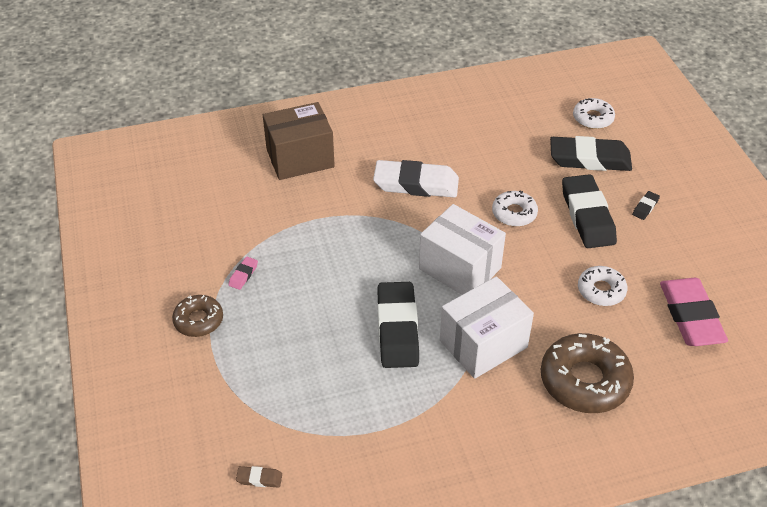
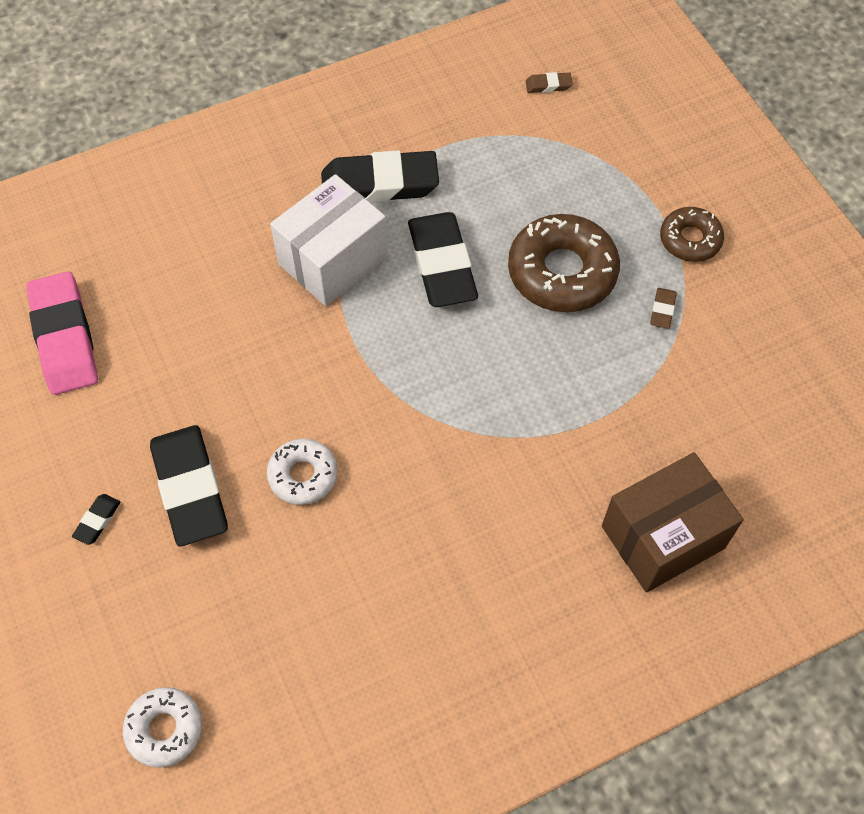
camera: 170 degrees right, 15 degrees up
(243, 275) = (662, 310): pink eraser -> brown eraser
(416, 184) = (462, 511): white eraser -> none
(459, 268) = (374, 364): white box -> none
(584, 380) = (210, 233): brown donut -> brown donut (562, 272)
(589, 159) = (178, 616): black eraser -> black eraser (379, 184)
(601, 290) = (180, 359): white donut -> none

